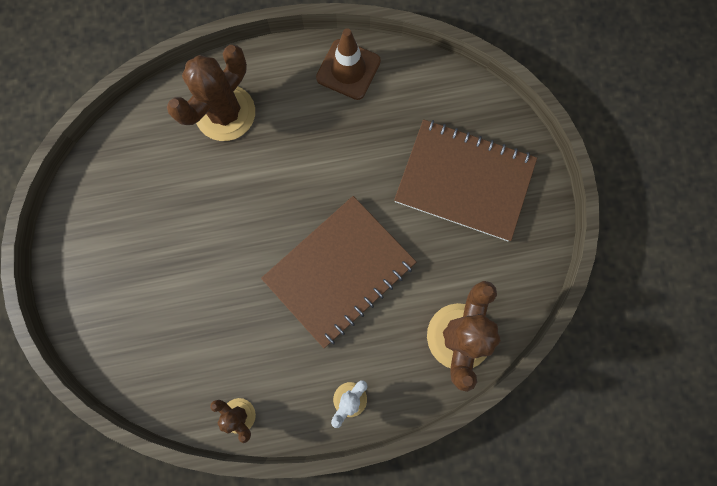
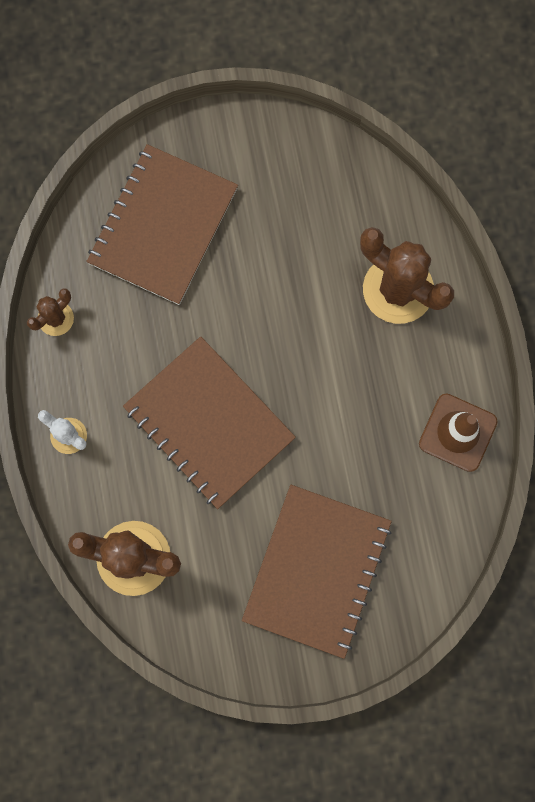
camera: 90 degrees right, 0 degrees up
(155, 315) = (163, 226): none -> brown notebook

